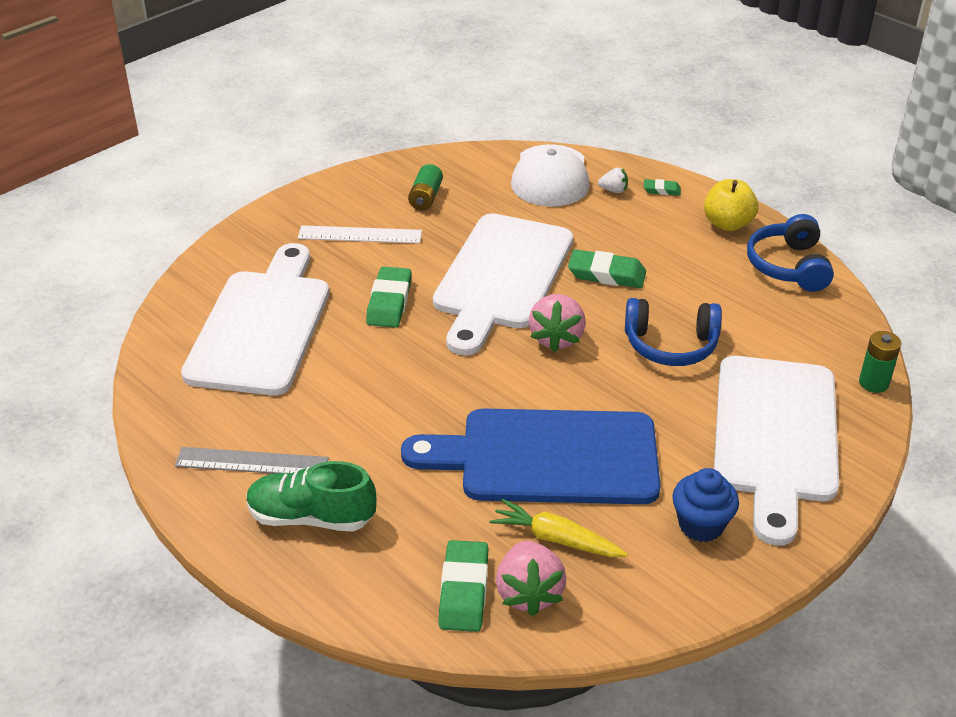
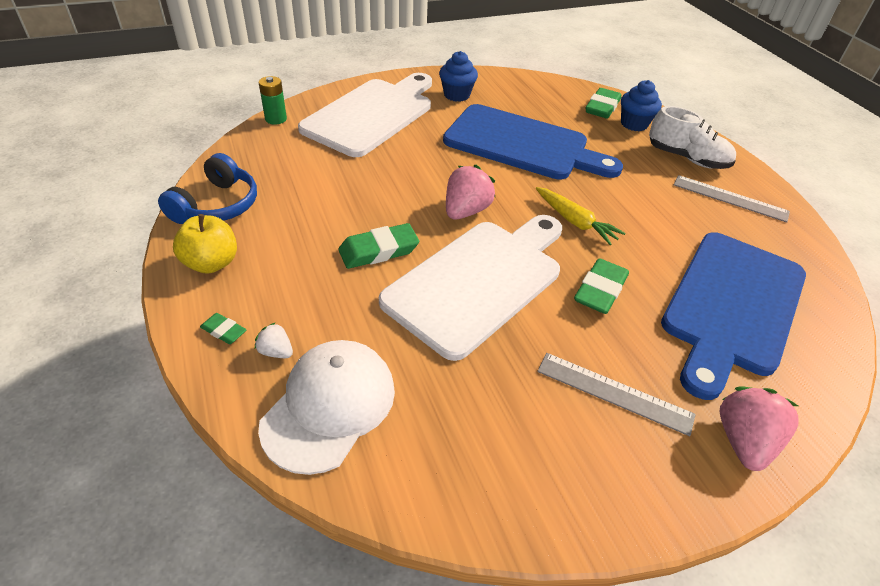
camera: 160 degrees left, 5 degrees up
(261, 326) = (732, 306): white cutting board -> blue cutting board
(311, 517) = (687, 158): green shoe -> white shoe
(360, 235) = (614, 393): white ruler -> grey ruler
(402, 567) = (634, 124): none -> blue cupcake
(425, 197) = (511, 430): green battery -> none
(529, 593) = (567, 98): pink strawberry -> pink strawberry (743, 441)
(556, 539) = (541, 111): yellow carrot -> yellow carrot (575, 222)
(606, 274) = (378, 251): green eraser -> green eraser turned 60 degrees counterclockwise
(670, 345) = (382, 179): blue headphones -> none

